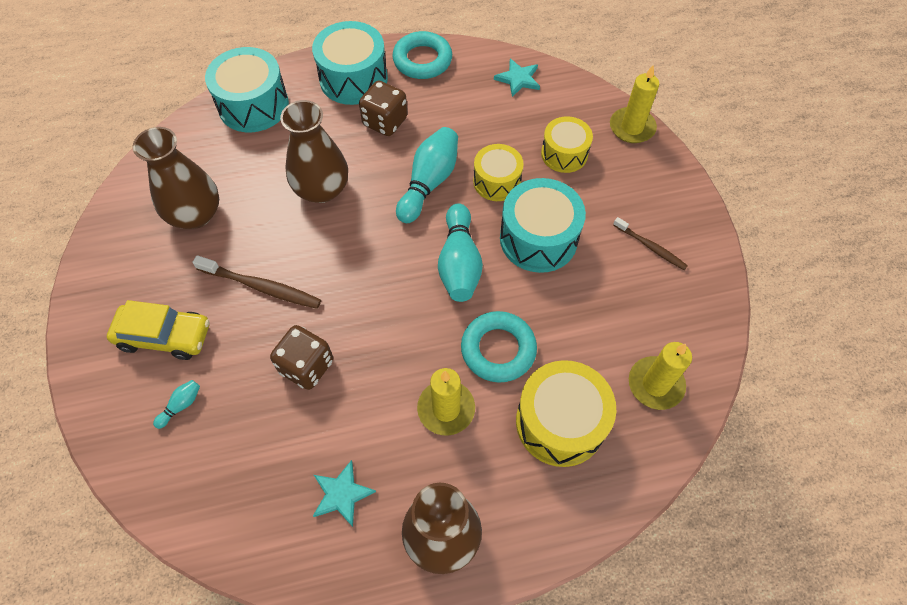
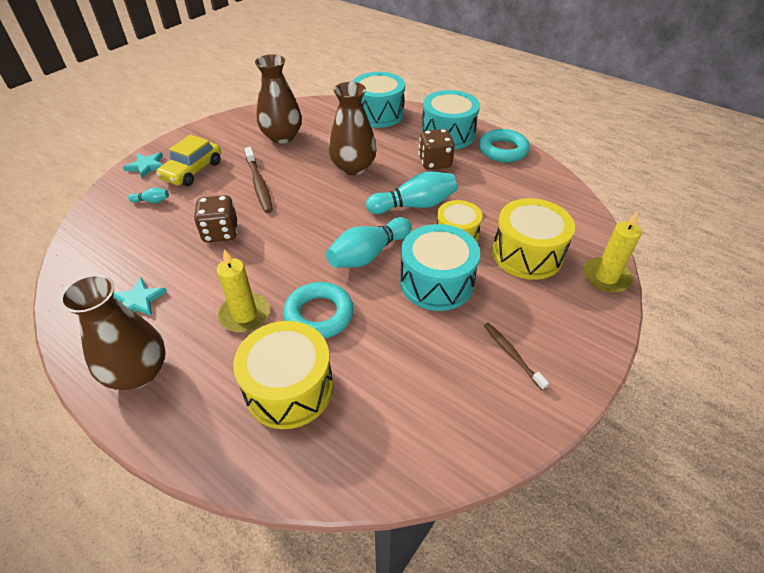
camera: 50 degrees right, 15 degrees down
(164, 336) = (192, 171): yellow car -> yellow car turned 60 degrees clockwise
(518, 79) = (554, 196): turquoise star -> turquoise star (147, 166)
(564, 154) = (527, 254): yellow drum -> yellow drum, size x1.56
(651, 247) = (511, 354): brown toothbrush -> brown toothbrush turned 150 degrees clockwise
(655, 384) = (383, 436): yellow candle -> none

